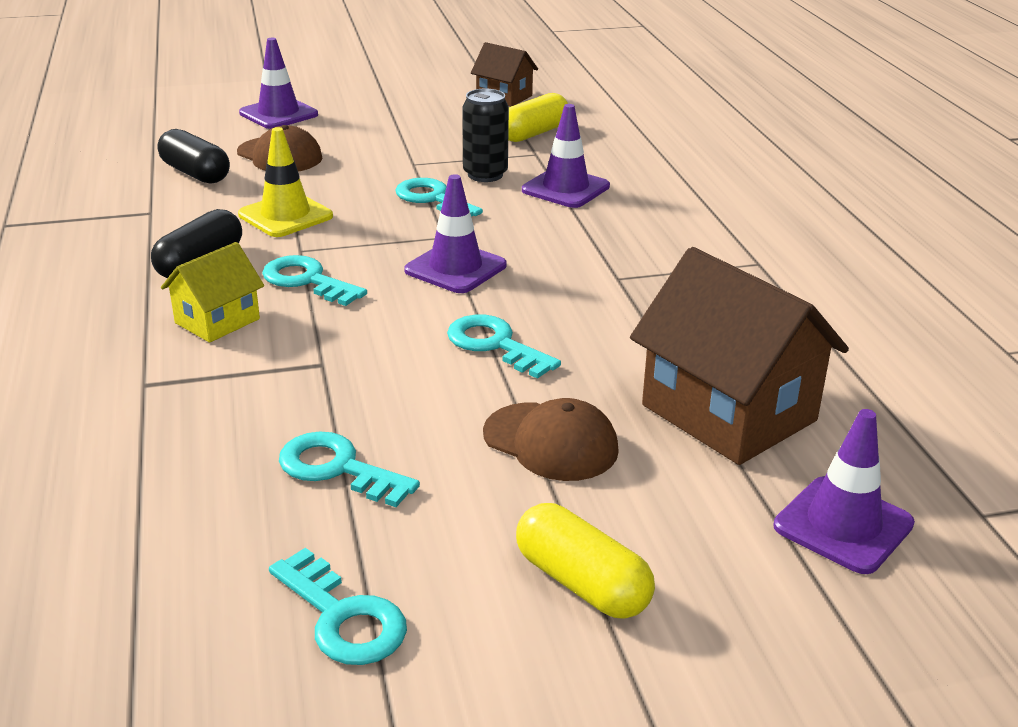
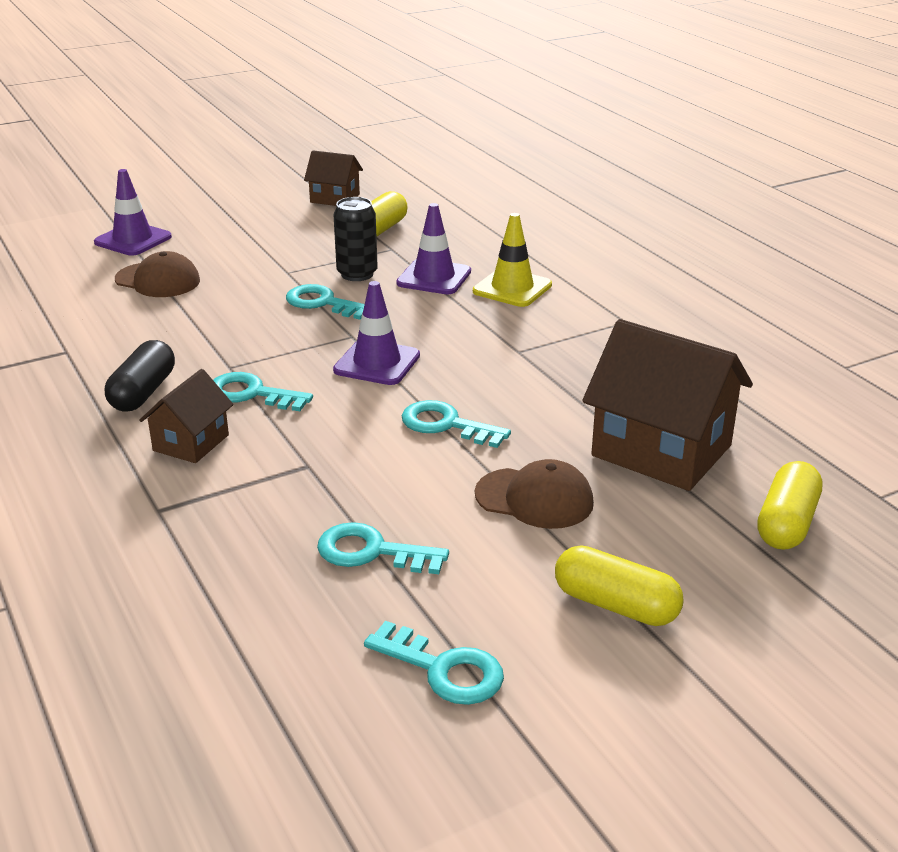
camera: 15 degrees left, 0 degrees up
(195, 173) = (86, 308): black capsule -> none
(217, 321) = (191, 443): yellow house -> brown house
(285, 215) = (197, 337): yellow traffic cone -> yellow traffic cone (512, 288)
(843, 525) = (786, 523): purple traffic cone -> yellow capsule

